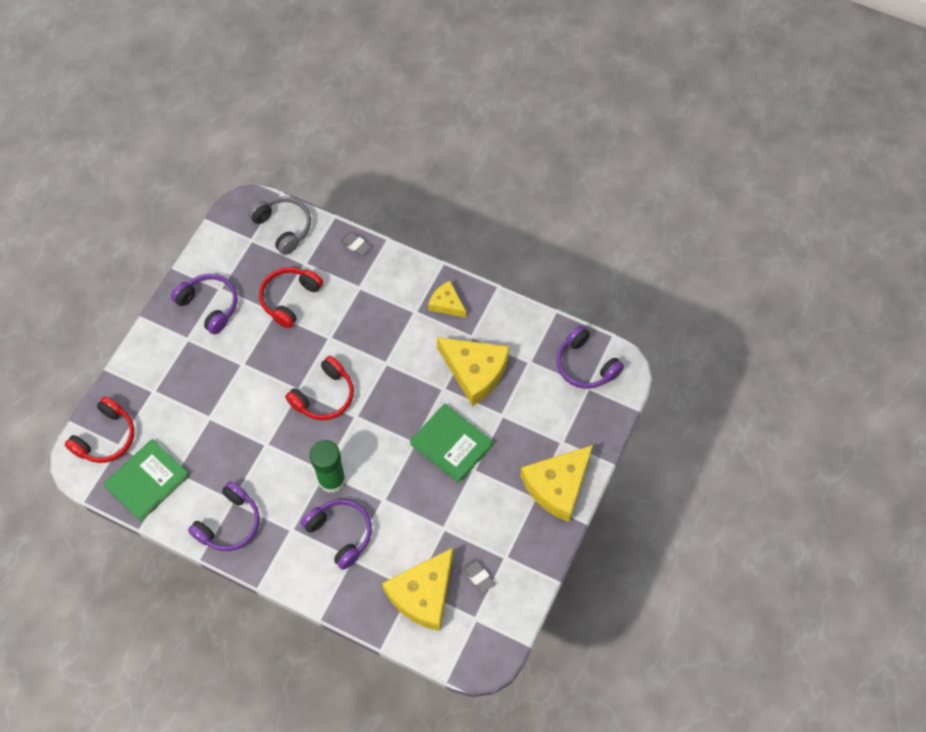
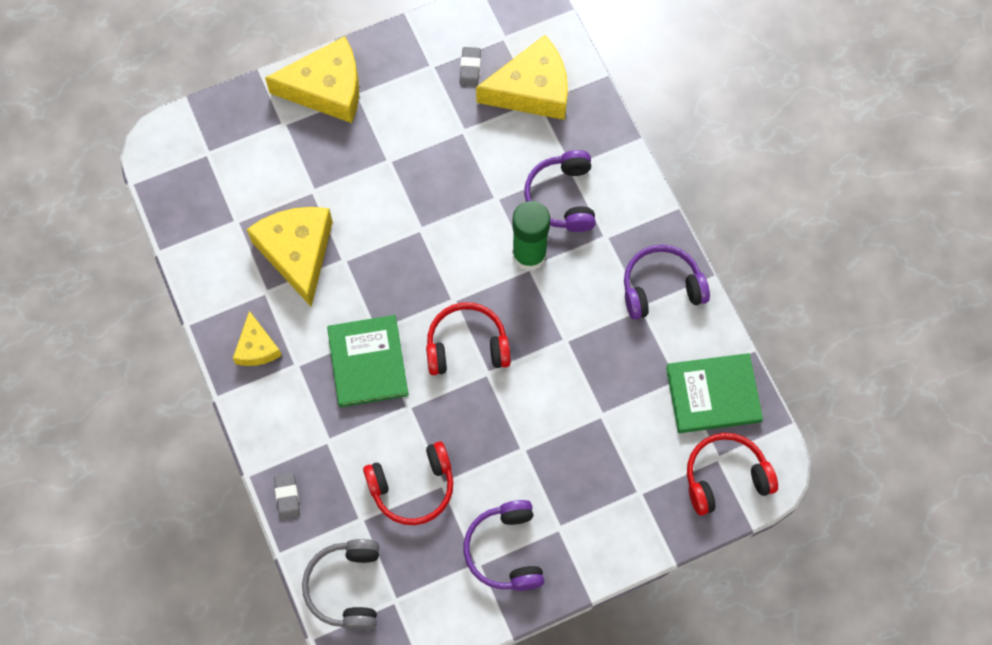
camera: 140 degrees left, 5 degrees up
(451, 444) = (386, 200): green book -> green book (368, 362)
(585, 365) = (188, 176): purple headphones -> none

